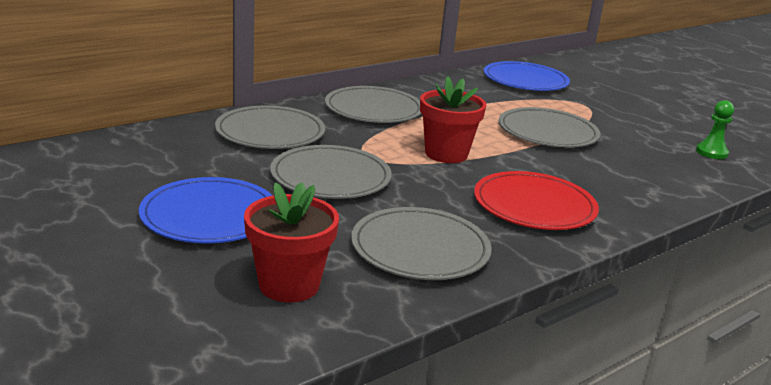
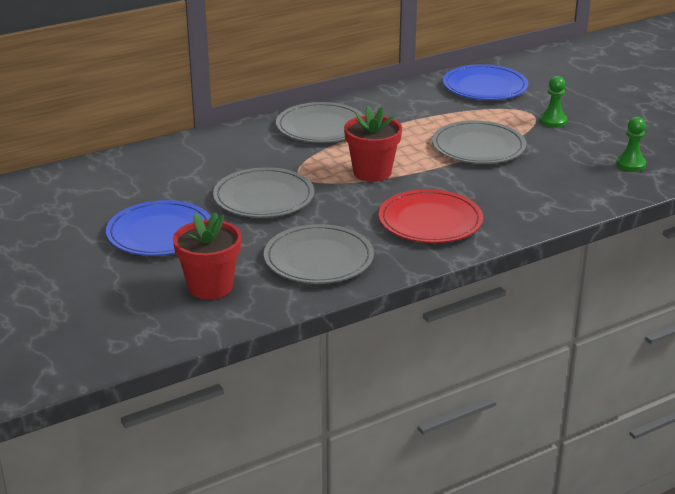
camera: 10 degrees right, 5 degrees up
(270, 132) = (222, 155): grey plate -> none
(609, 112) = (553, 121): none -> green pawn

